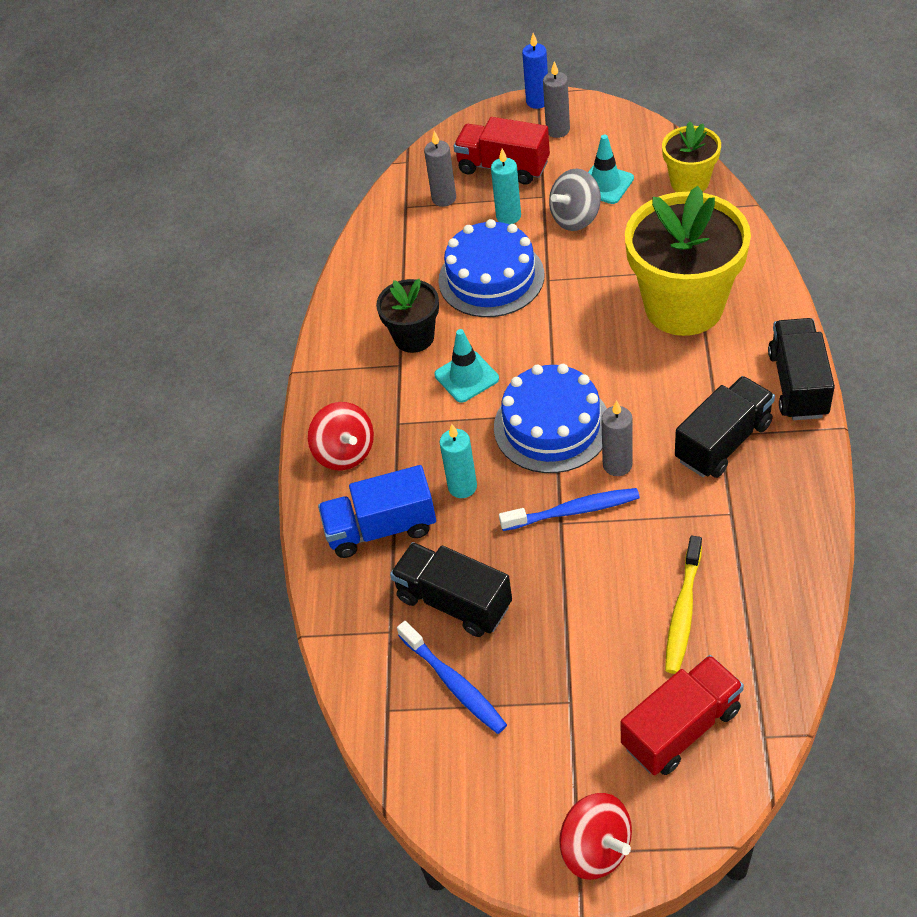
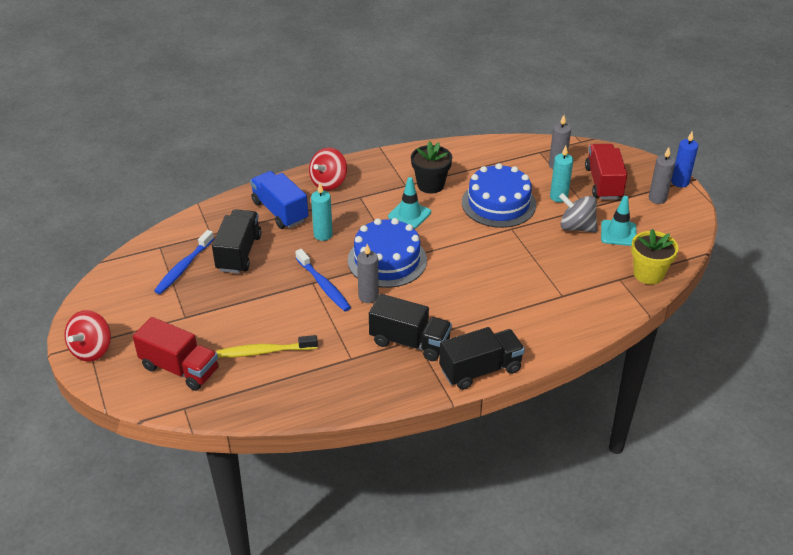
camera: 60 degrees right, 10 degrees down
(684, 306) = (523, 297): yellow flower pot -> none

